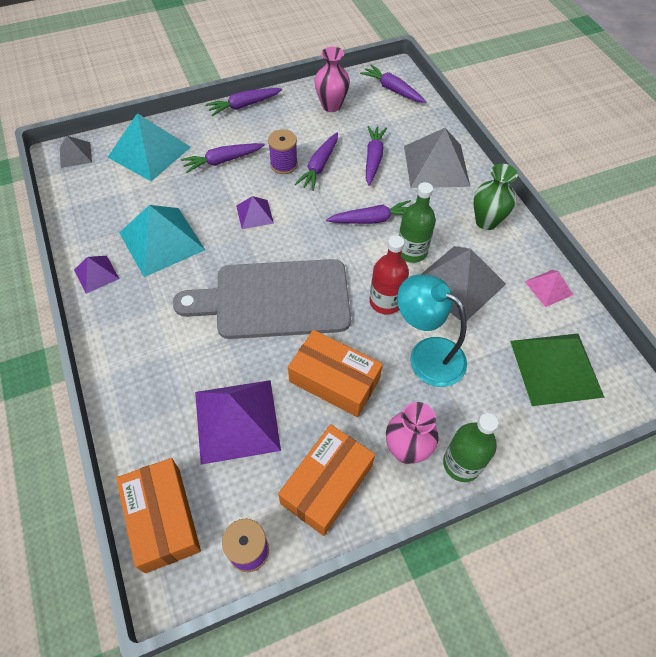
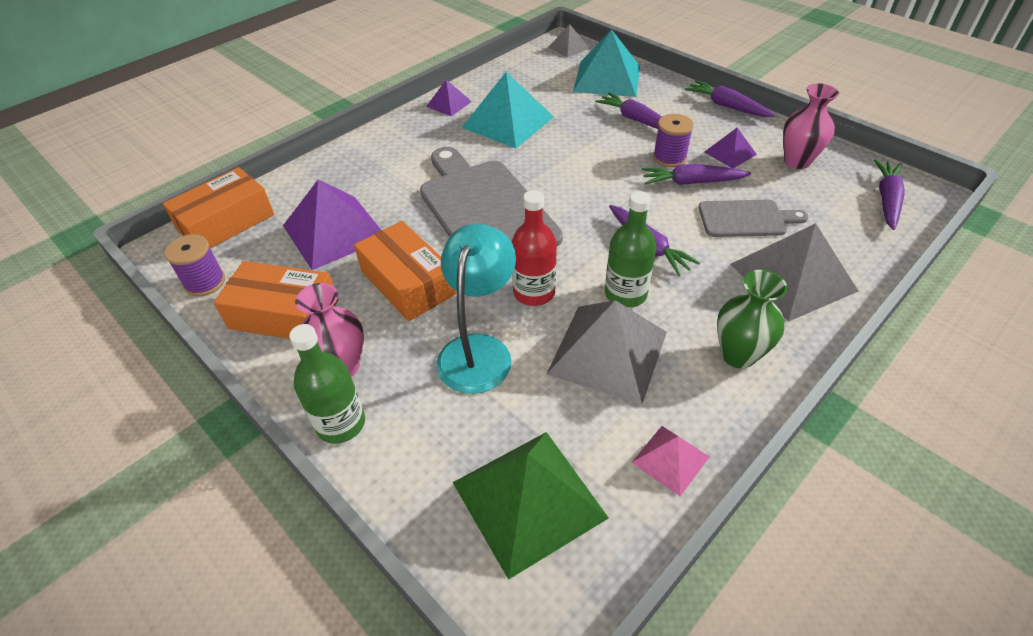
camera: 70 degrees right, 10 degrees down
(254, 214) = (584, 162): purple pyramid -> purple pyramid (730, 153)
(334, 380) = (407, 282): orange box -> orange box turned 45 degrees counterclockwise
(373, 159) = (746, 219): purple carrot -> grey cutting board

